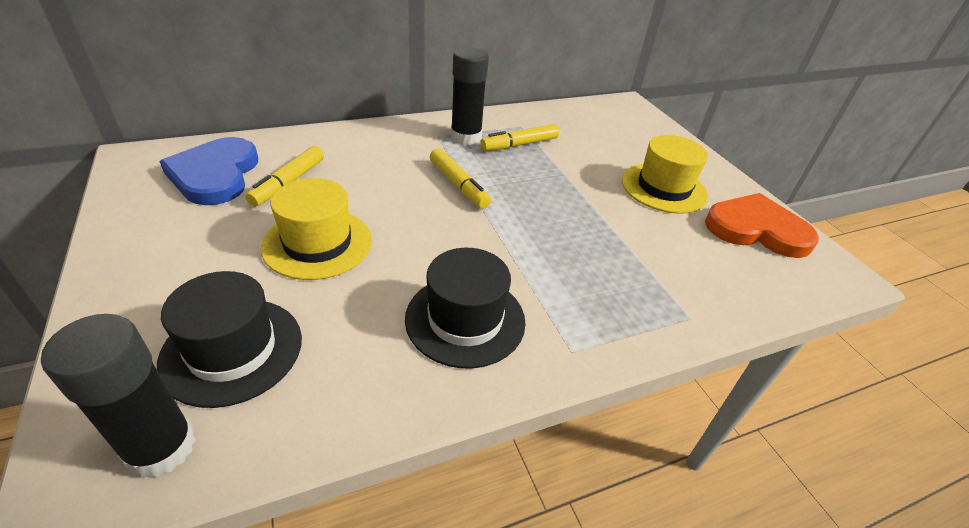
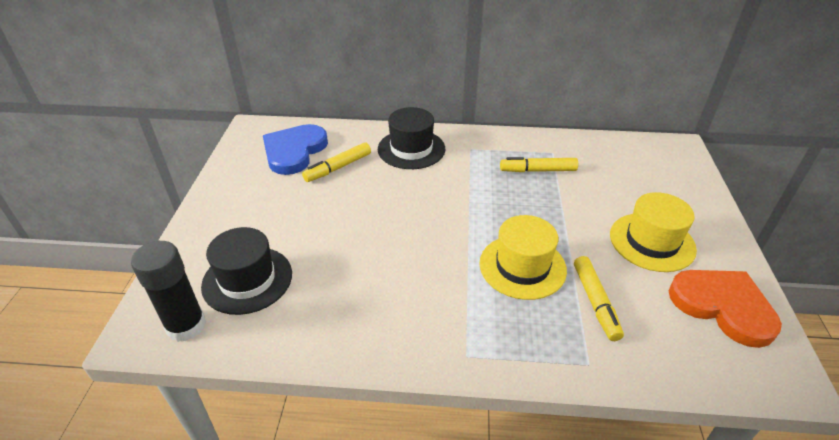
camera: 30 degrees right, 0 degrees up
(317, 243) = (333, 220): yellow hat -> yellow hat (522, 266)
(458, 185) = (462, 196): yellow marker -> yellow marker (595, 302)
(465, 319) = (402, 306): black hat -> black hat (411, 149)
(466, 137) = (494, 154): black glue stick -> none

